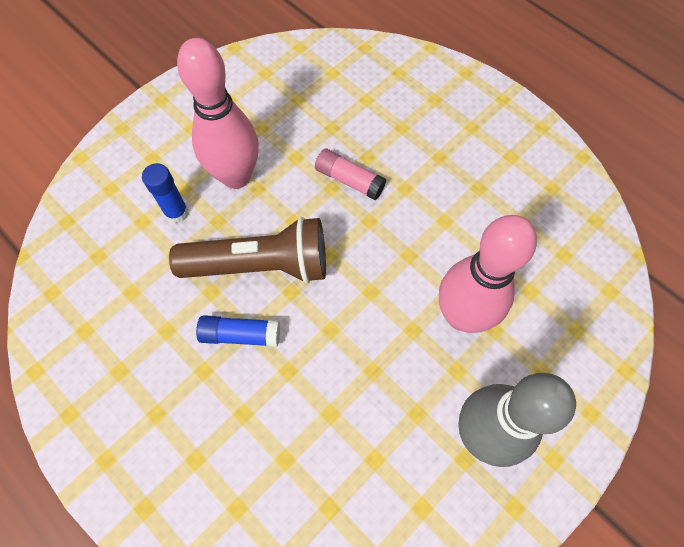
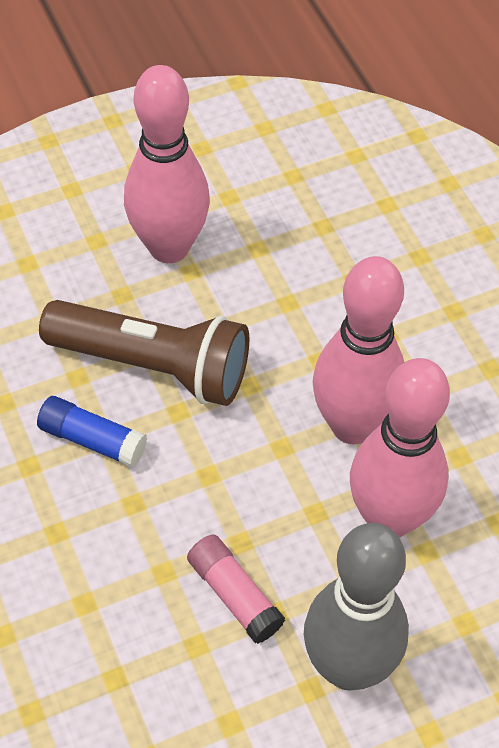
camera: 20 degrees right, 10 degrees down
(176, 212) = (74, 267): blue glue stick -> none
(349, 180) = (316, 300): pink glue stick -> pink glue stick (234, 595)
(410, 259) = (352, 425): none -> pink bowling pin

